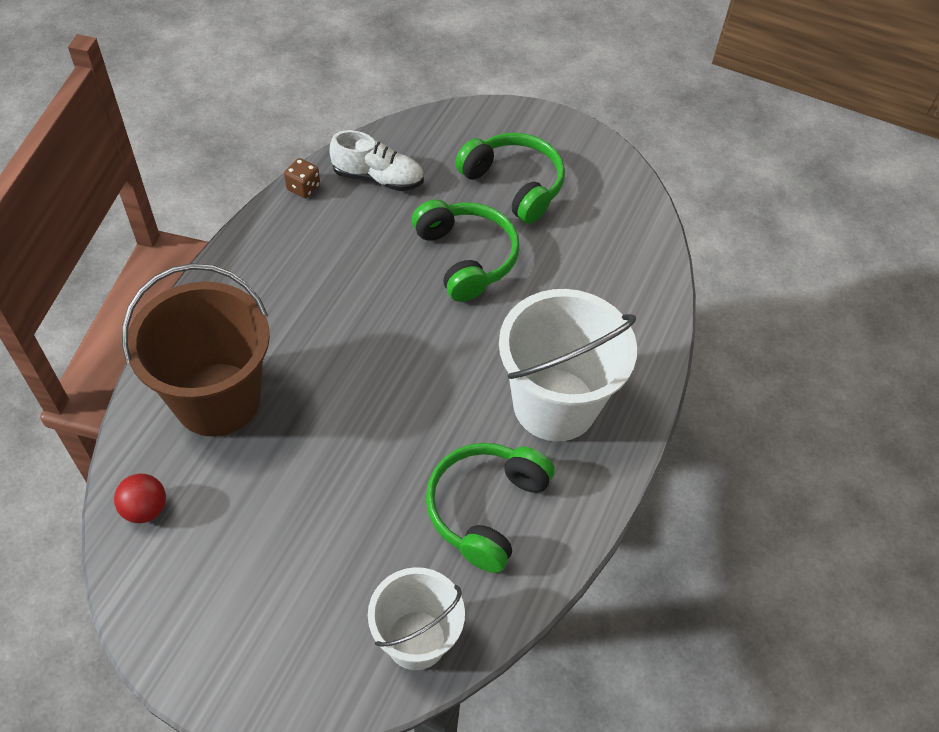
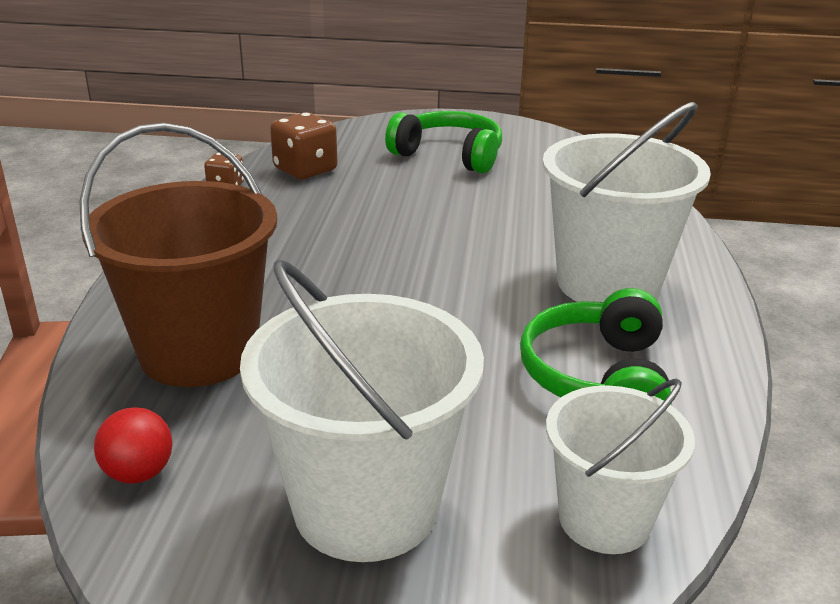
camera: 15 degrees left, 25 degrees down
(273, 582) = (365, 507): none -> white bucket
(378, 178) = (305, 170): white shoe -> brown dice
(466, 257) = (434, 204): green headphones -> none

